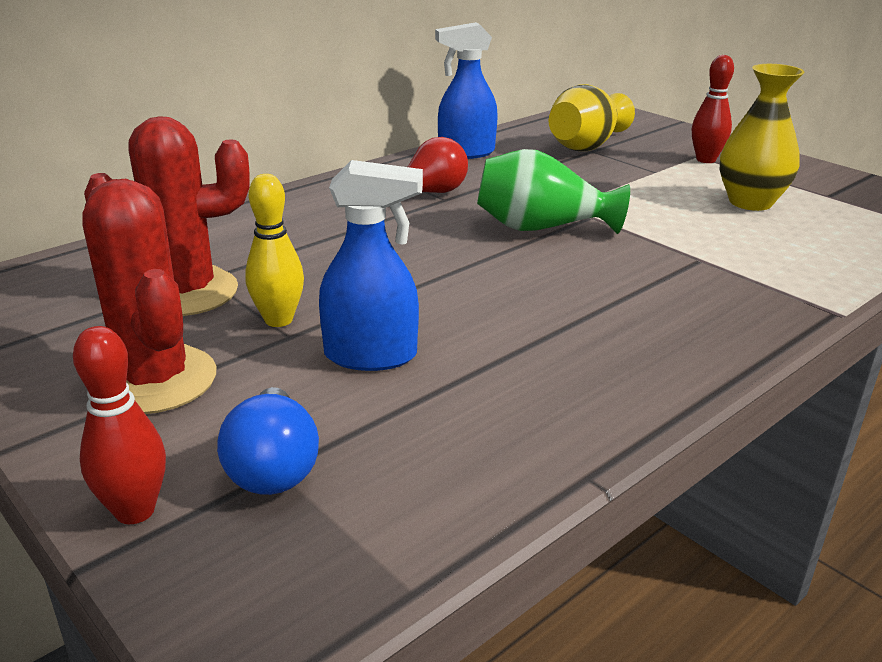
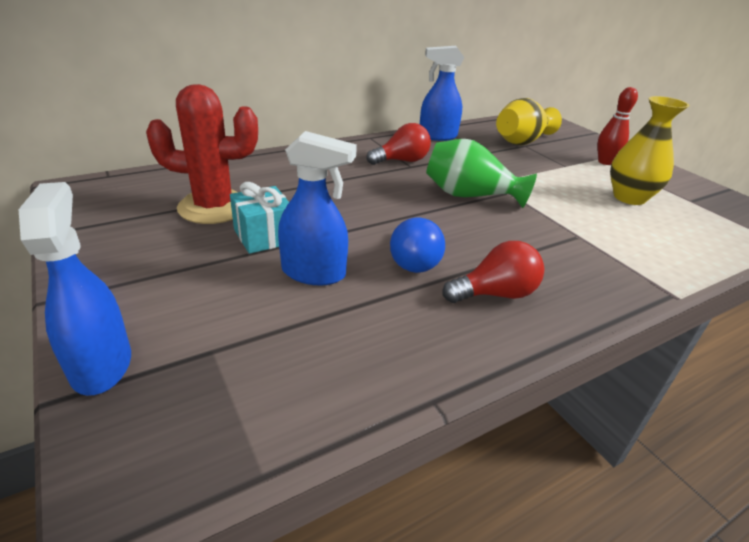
camera: 10 degrees right, 5 degrees up
(135, 511) = (102, 365): red bowling pin -> blue spray bottle
(154, 380) = (163, 267): red cactus -> none
(273, 467) = (209, 348): blue light bulb -> blue light bulb (414, 260)
(278, 320) = (264, 236): yellow bowling pin -> turquoise gift
(619, 345) = (495, 294): none -> red light bulb

